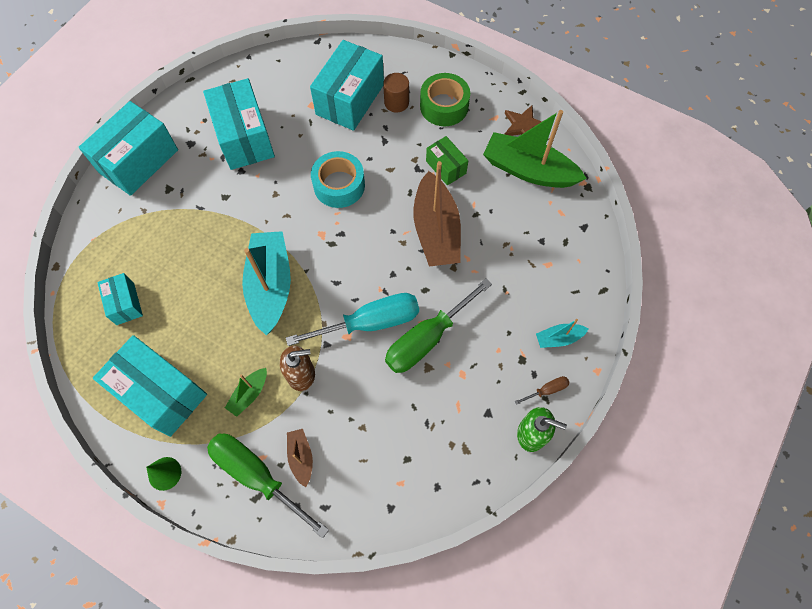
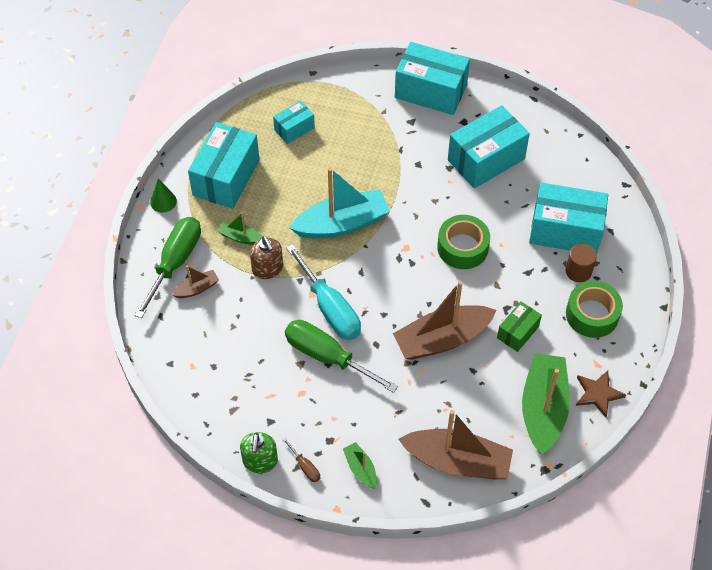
camera: 75 degrees right, 10 degrees down
(339, 185) = (462, 247): turquoise tape -> green tape
(558, 338) = (360, 468): turquoise boat -> green boat
(567, 253) = (457, 461): none -> brown boat

